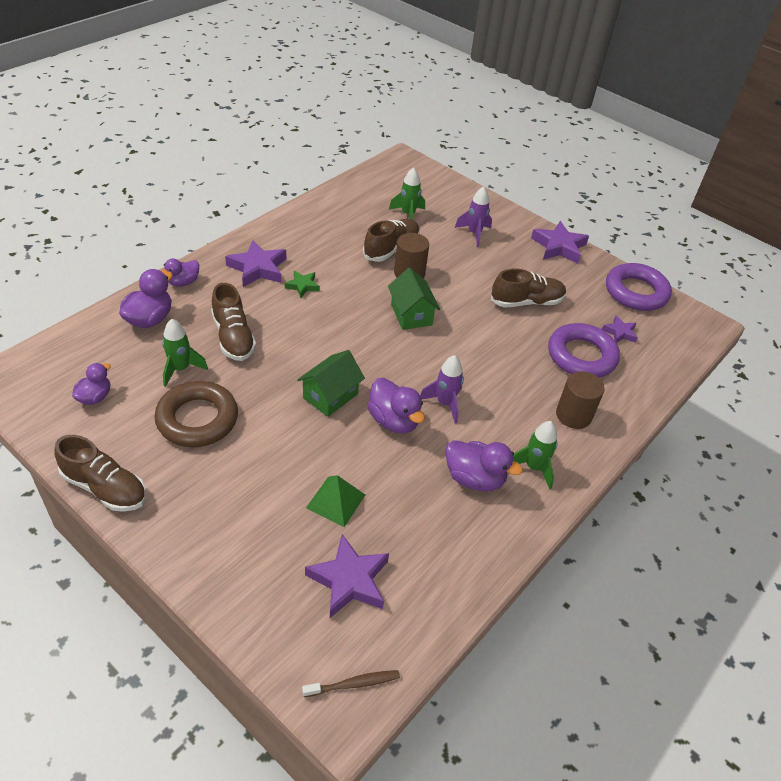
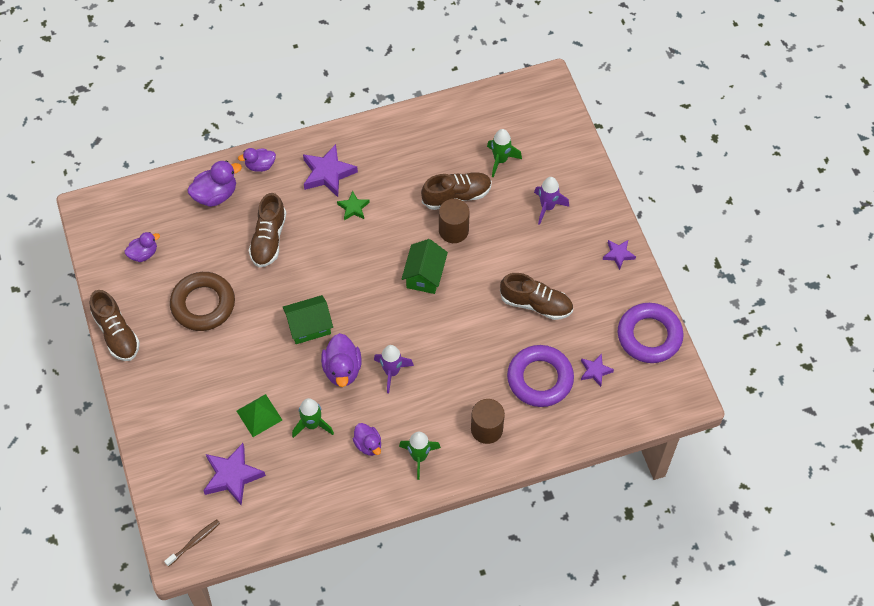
camera: 35 degrees right, 15 degrees up
(180, 369) = (214, 254): green rocket -> green rocket (312, 424)
(354, 684) = (194, 542): brown toothbrush -> brown toothbrush turned 60 degrees counterclockwise
(474, 478) = (368, 444): purple duck -> purple duck, size x0.65
(559, 247) = (618, 254): purple star -> purple star, size x0.57

